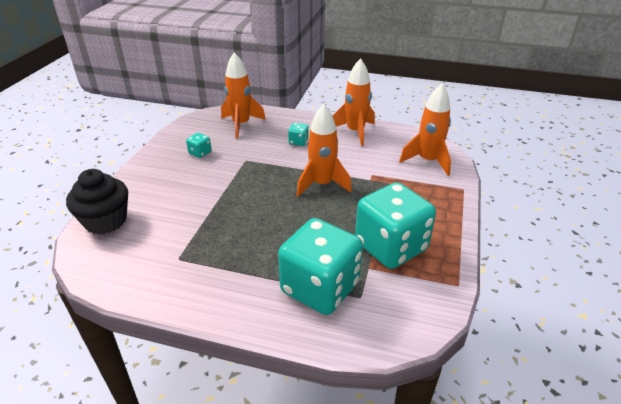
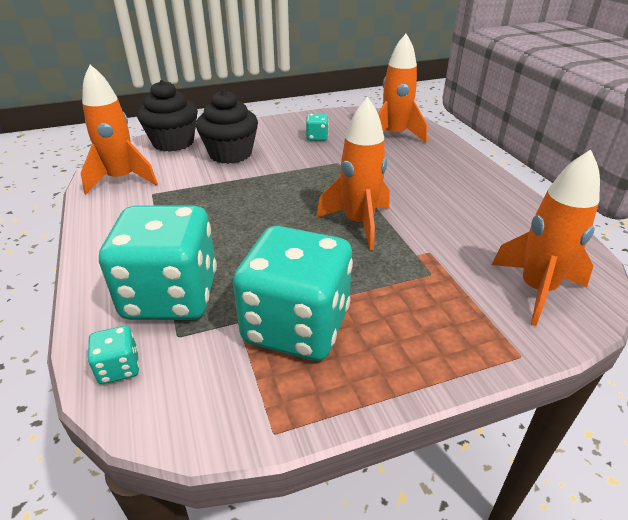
camera: 55 degrees right, 0 degrees up
(169, 199) = (230, 154): none -> black cupcake
(298, 142) = (417, 177): turquoise dice -> turquoise dice (119, 368)
(355, 132) = (501, 204): orange rocket -> orange rocket (122, 179)

